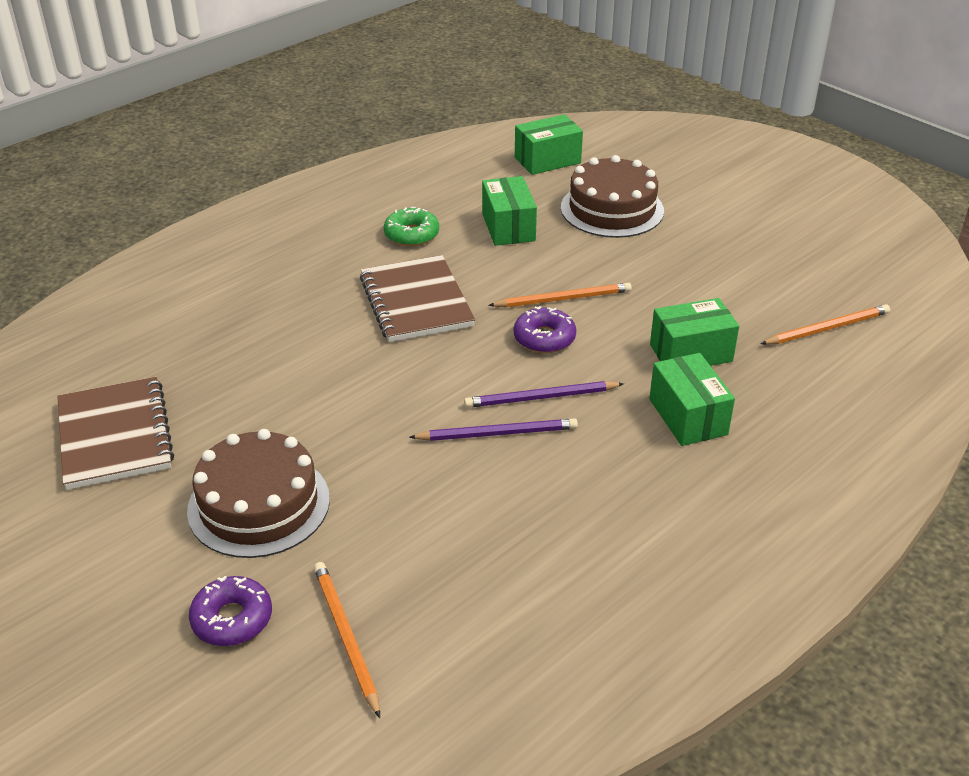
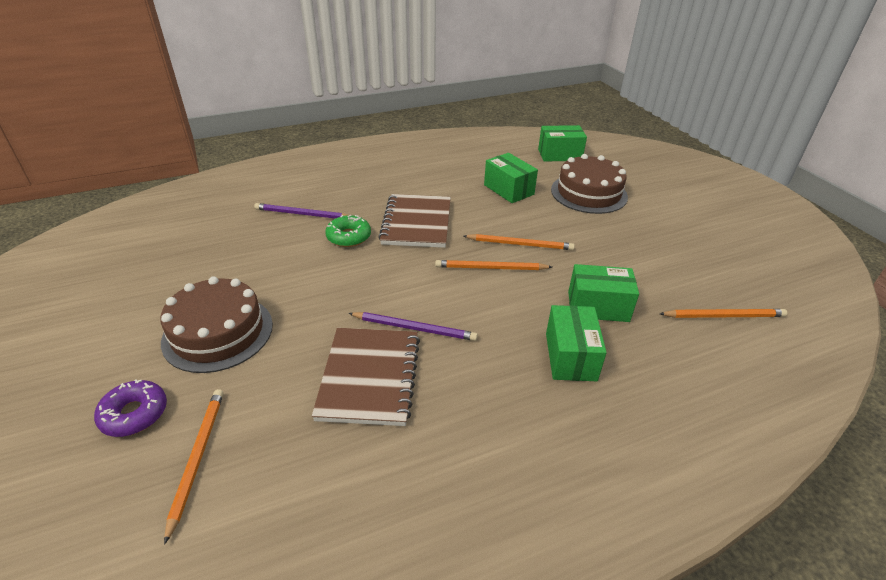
camera: 20 degrees right, 0 degrees up
(115, 435) = (170, 261): brown notebook -> brown notebook (369, 377)
(411, 234) = (441, 181): green donut -> green donut (349, 237)
(508, 227) = (508, 190): green box -> green box turned 45 degrees counterclockwise
(540, 397) = (462, 310): purple pencil -> purple pencil (302, 214)
(544, 338) = (490, 268): purple donut -> orange pencil

